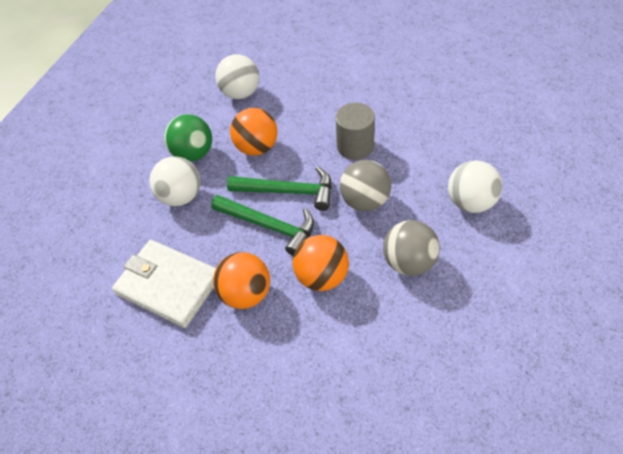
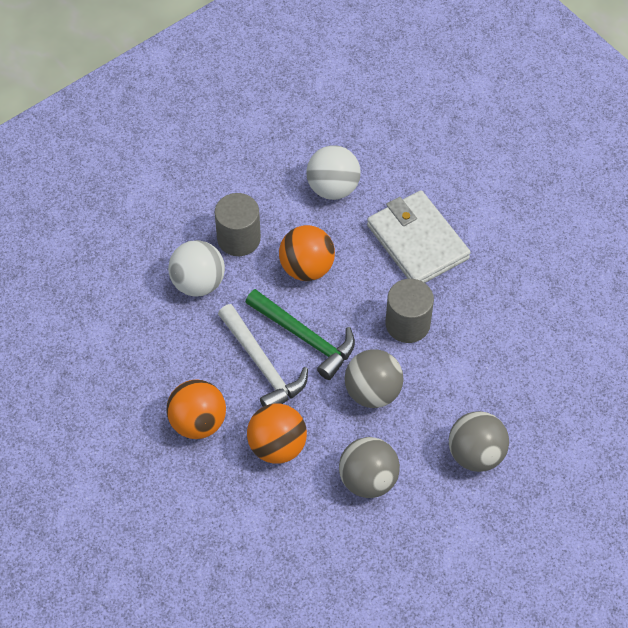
camera: 25 degrees right, 5 degrees up
(168, 285) = (134, 372): white wallet -> white wallet (417, 241)
(193, 153) = (239, 238): green ball -> grey cylinder
(269, 226) = (262, 365): green hammer -> white hammer
(470, 202) = (475, 454): white ball -> grey ball

